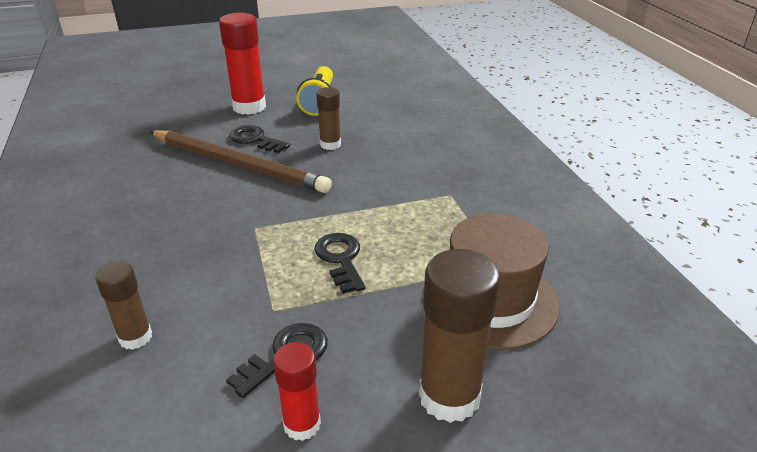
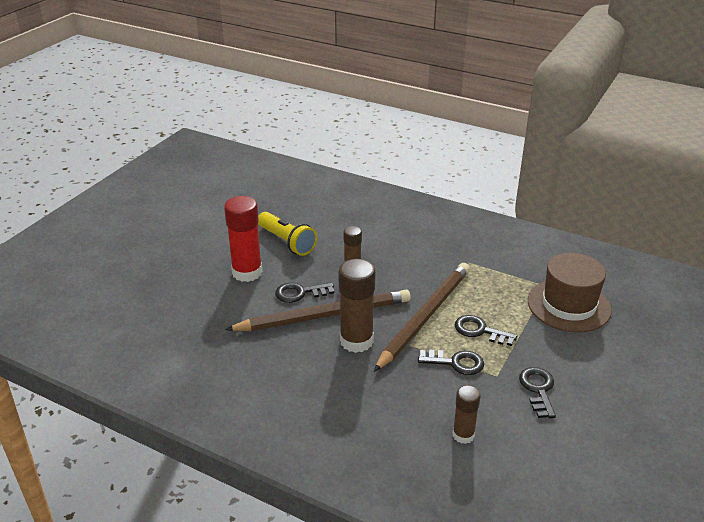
camera: 45 degrees left, 0 degrees up
(261, 271) = (456, 363): none -> black key
(302, 424) = (590, 408): red glue stick -> none
(314, 214) = (424, 317): none -> brown pencil
(449, 396) = (617, 356): brown glue stick -> brown glue stick (356, 341)

